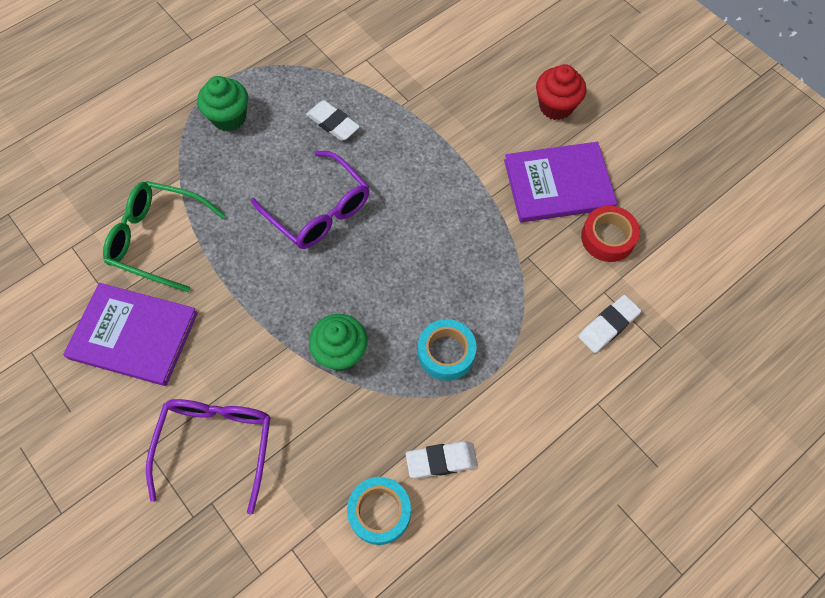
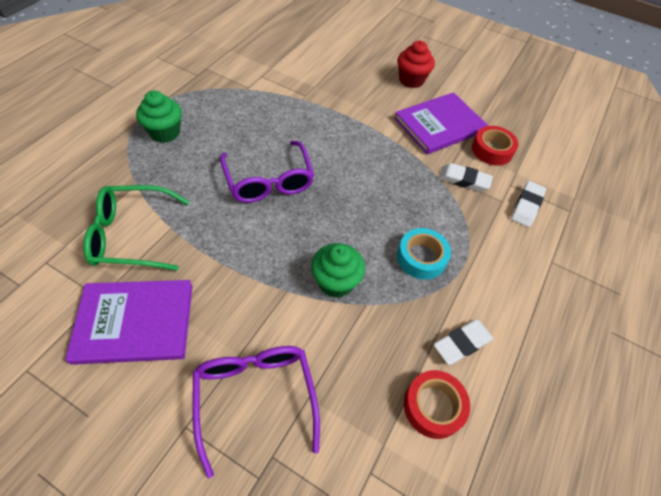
camera: 25 degrees left, 10 degrees down
(319, 210) = (269, 181): purple glasses -> purple glasses turned 45 degrees clockwise
(333, 123) = (254, 120): white eraser -> white eraser (463, 180)
(379, 512) = (433, 406): turquoise tape -> red tape

